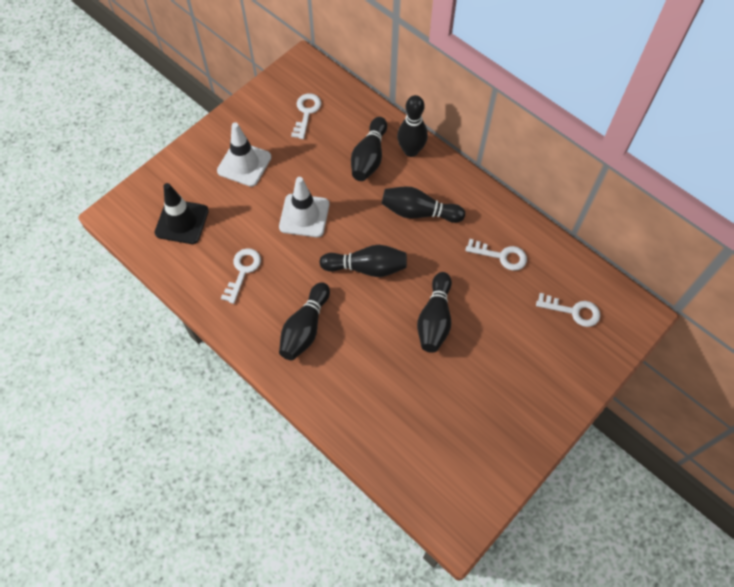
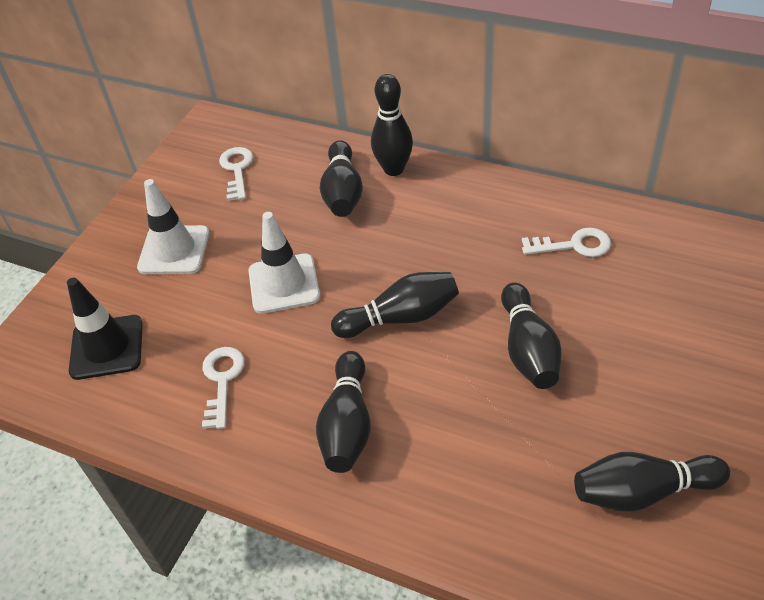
camera: 15 degrees left, 15 degrees down
(419, 212) = (439, 231): black bowling pin -> black bowling pin (642, 491)
(573, 311) = (705, 277): white key -> none

